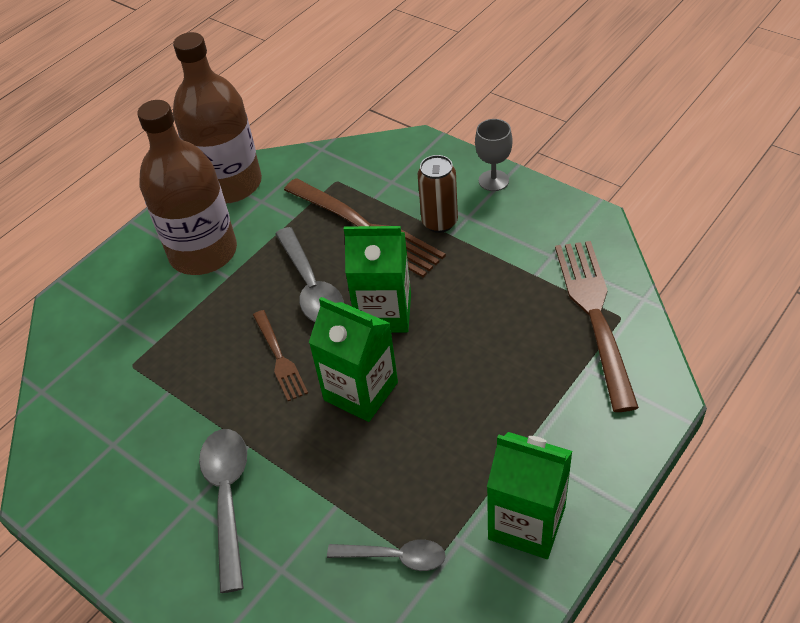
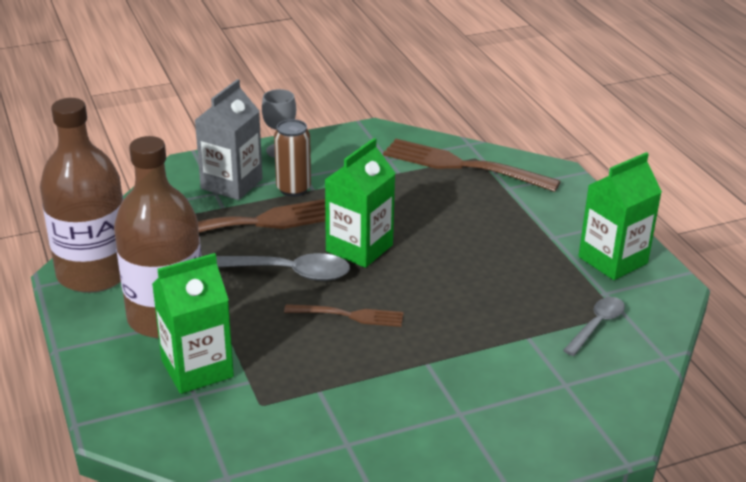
camera: 65 degrees left, 15 degrees down
(228, 498) = (473, 391): grey spoon -> none
(361, 391) = (428, 287): green carton -> green carton (197, 369)
(412, 183) = (231, 184): none -> grey carton

